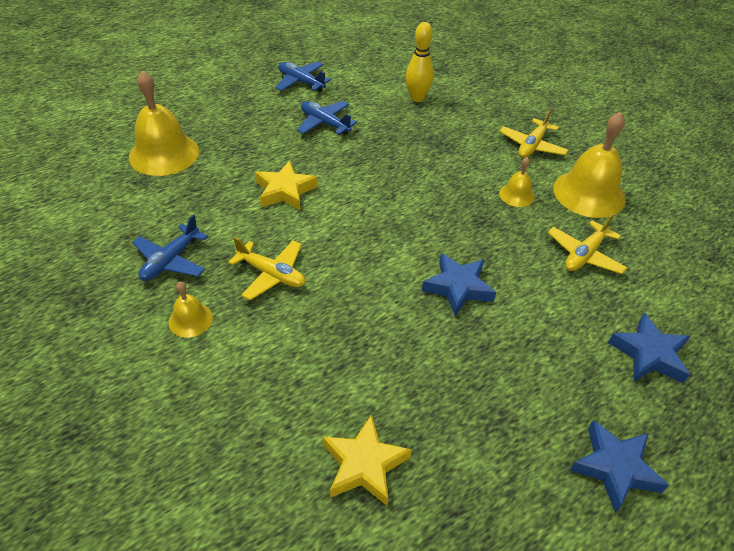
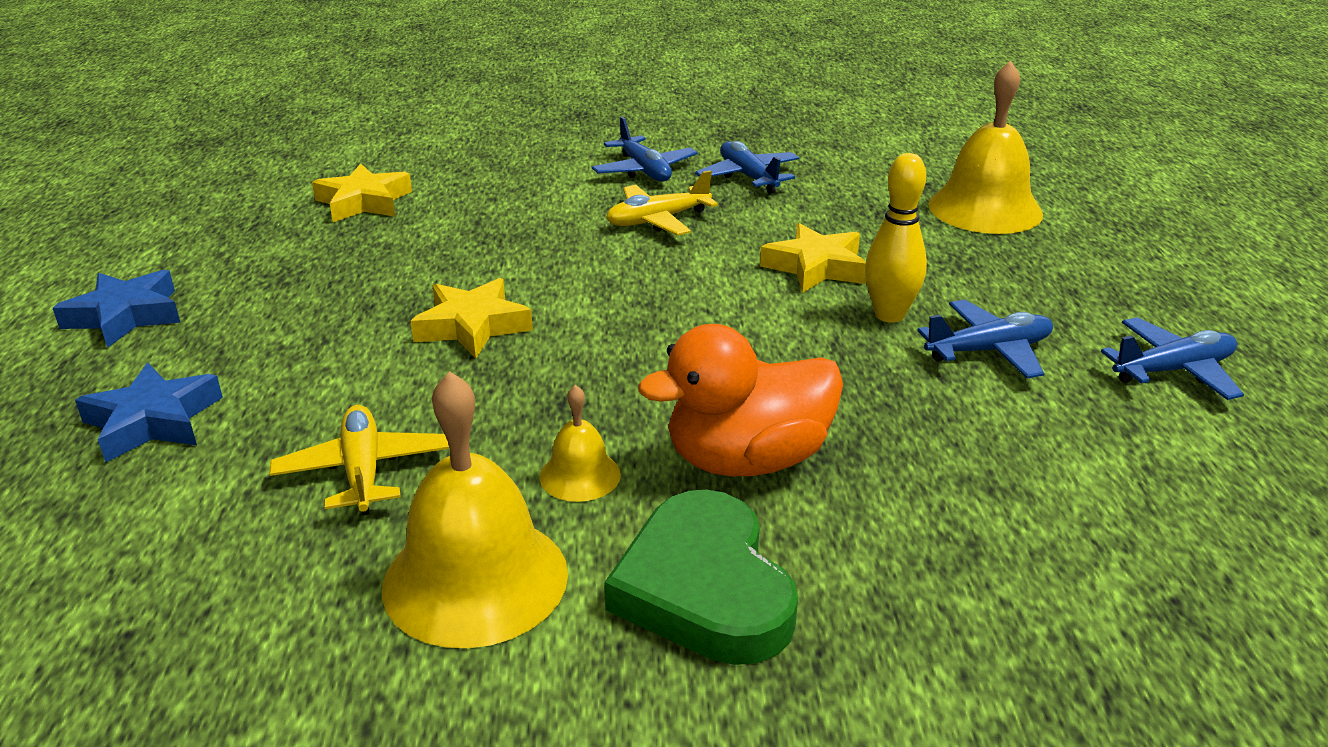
camera: 125 degrees right, 15 degrees down
(190, 320) = (644, 170): yellow bell -> blue plane
(417, 98) = (1029, 500): yellow bowling pin -> yellow bowling pin (889, 315)
(458, 287) = (472, 326): blue star -> yellow star
(462, 159) = (747, 460): none -> orange duck
(532, 146) = (704, 588): yellow plane -> green heart

